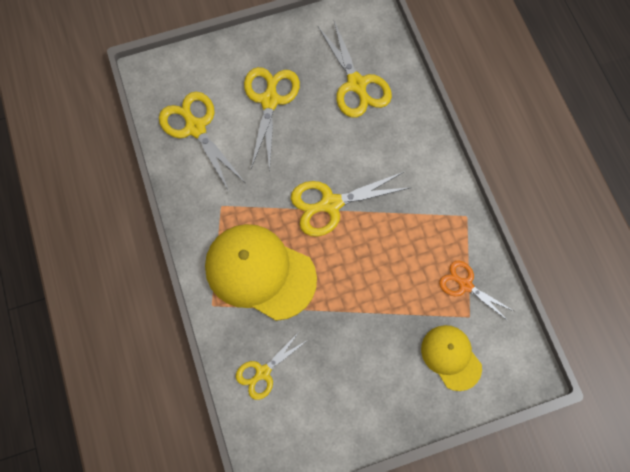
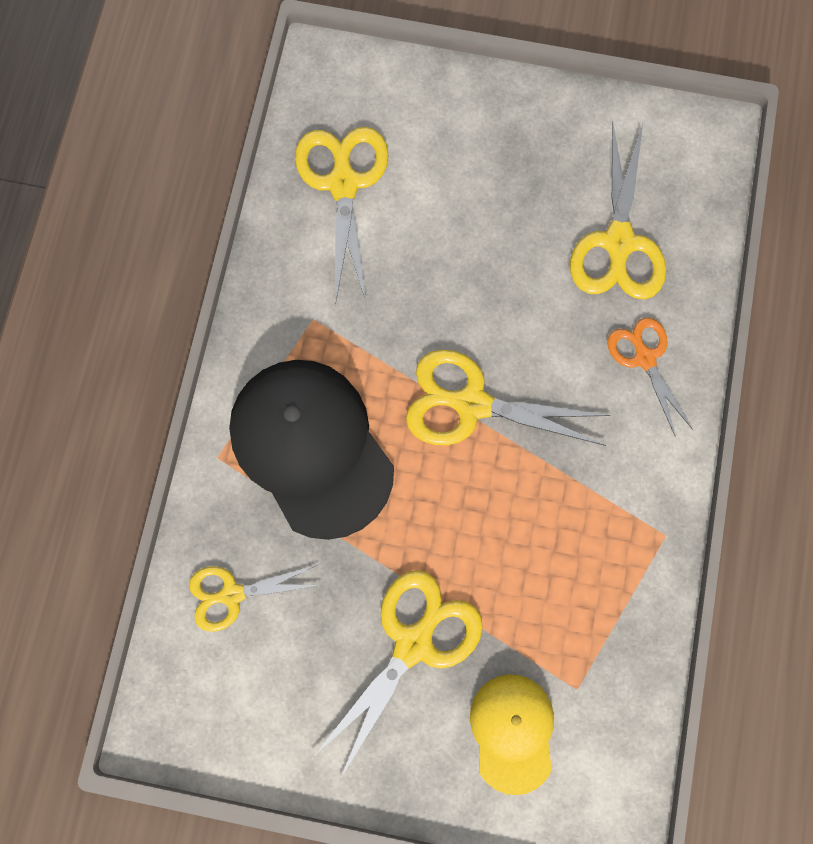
camera: 30 degrees right, 5 degrees up
(260, 272) = (311, 448): yellow cap -> black cap
(270, 100) = (474, 199): yellow scissors -> yellow scissors (413, 643)
(465, 285) = (599, 638): orange scissors -> orange scissors (644, 358)

